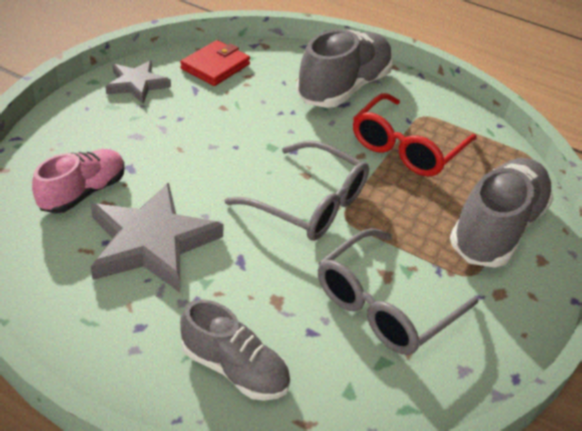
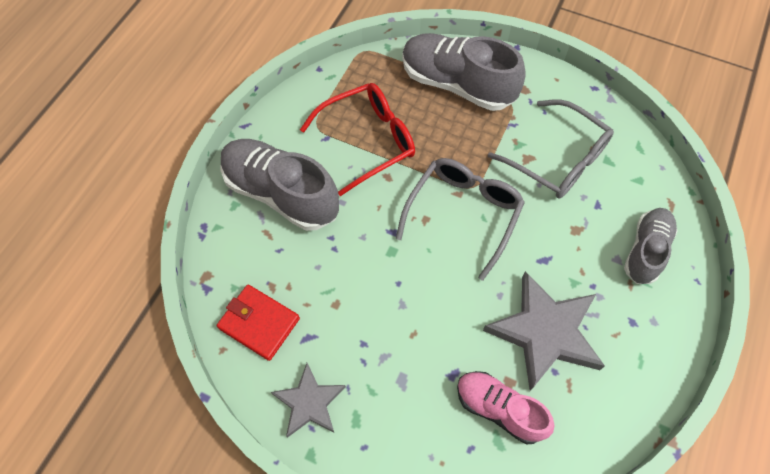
camera: 90 degrees left, 20 degrees up
(406, 147) = (368, 141): red glasses -> red glasses turned 60 degrees counterclockwise

